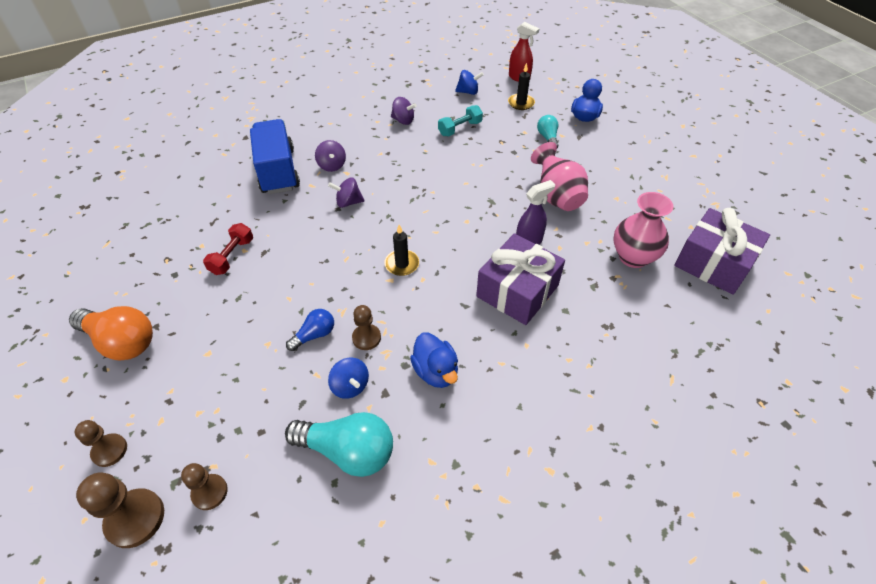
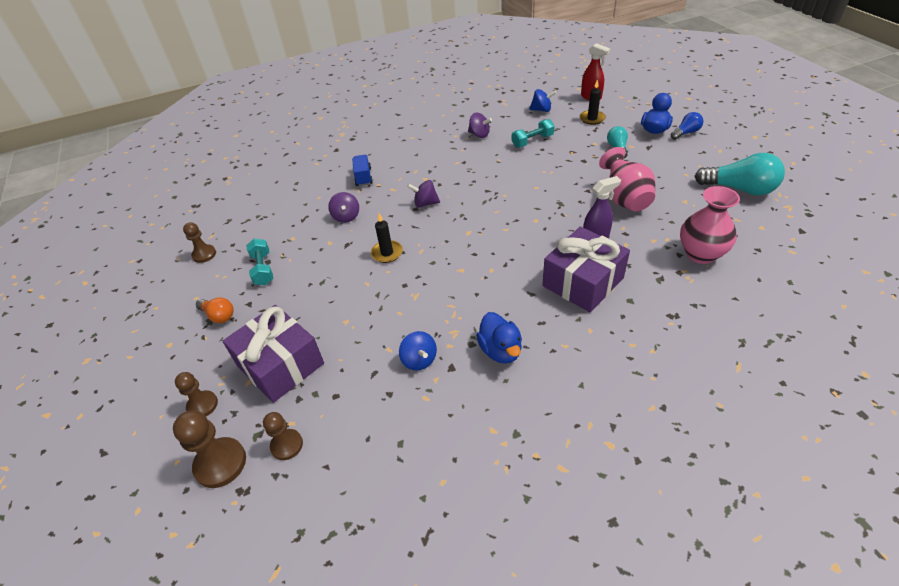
camera: 10 degrees right, 5 degrees down
(121, 342) = (219, 315): orange light bulb -> orange light bulb, size x0.55
(169, 284) = (263, 269): none -> turquoise dumbbell
(232, 256) = (319, 247): red dumbbell -> none
(278, 171) = (363, 177): blue truck -> blue truck, size x0.49
(314, 335) = (388, 315): blue light bulb -> blue light bulb (686, 133)
(332, 165) = (412, 173): purple spinning top -> purple spinning top (346, 217)
(348, 451) = (414, 417): turquoise light bulb -> turquoise light bulb (739, 189)
(366, 338) = (436, 319): brown pawn -> brown pawn (204, 254)
(402, 264) = (472, 256): black candle -> black candle (387, 253)
(713, 263) = (785, 261): purple gift -> purple gift (280, 365)

